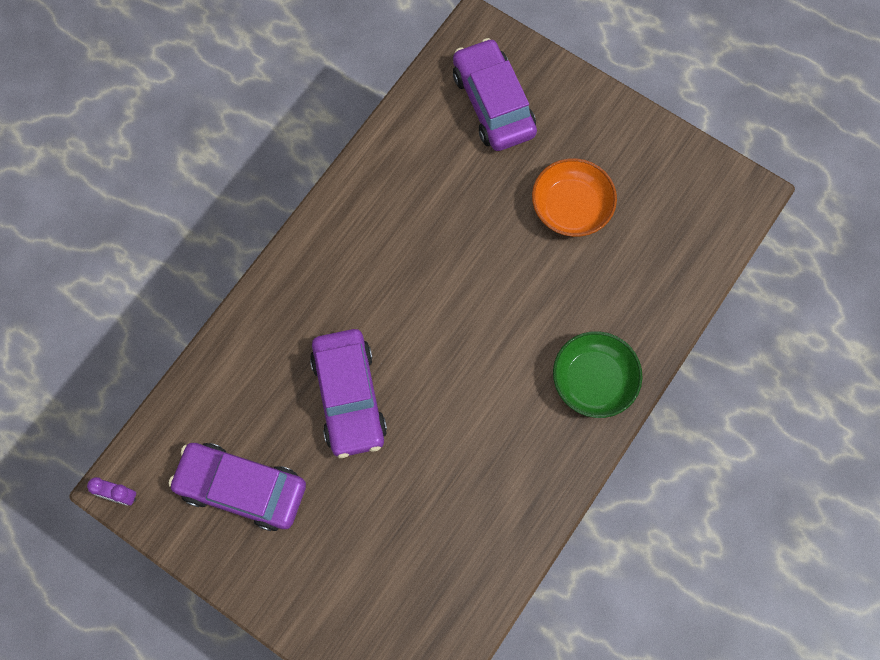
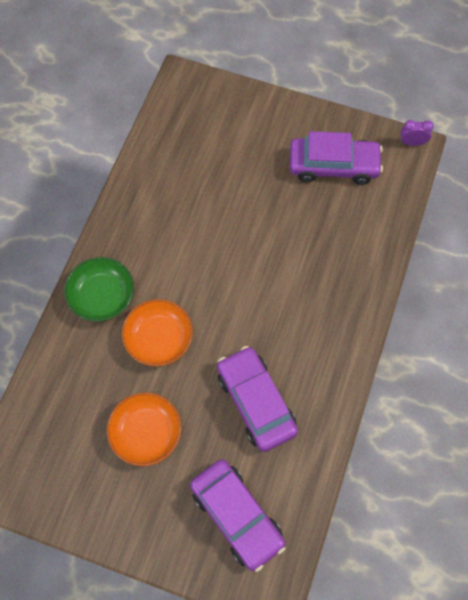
camera: 165 degrees right, 5 degrees down
(349, 397) = (280, 240): purple car -> purple car (256, 402)
(534, 309) = (159, 339): none -> orange bowl

